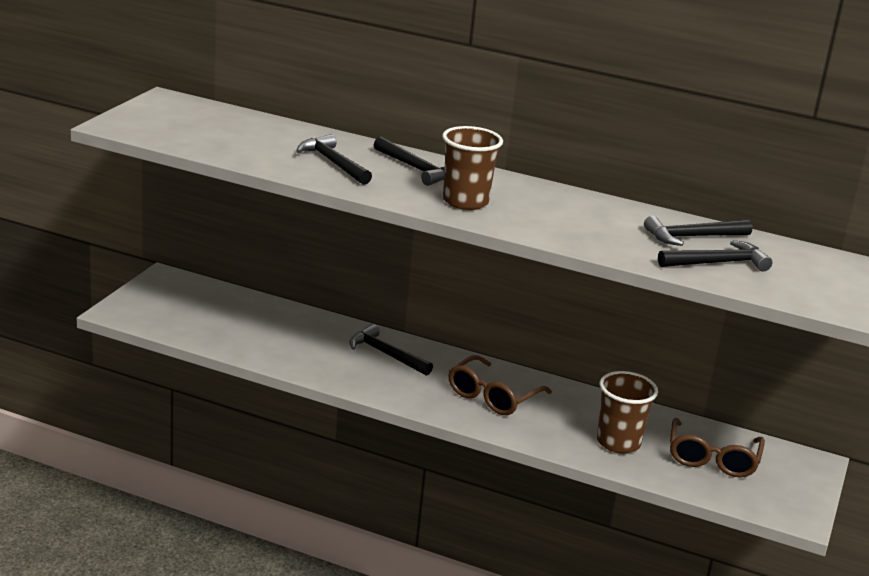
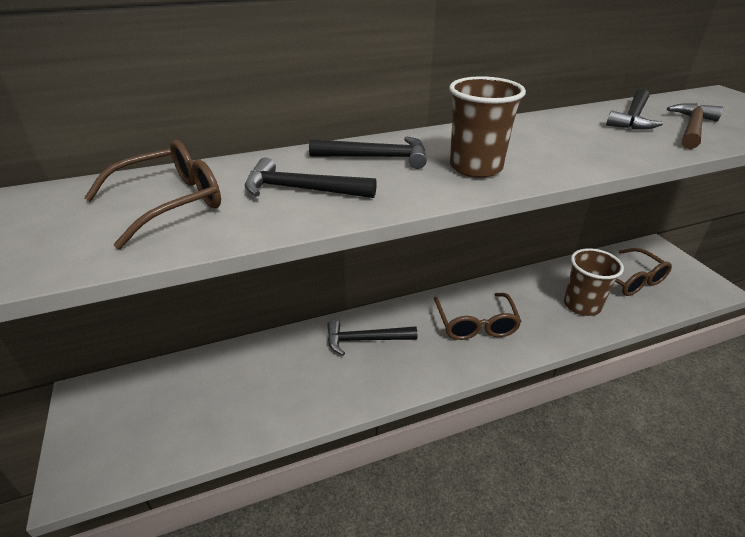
camera: 40 degrees left, 10 degrees up
(253, 138) = (169, 203): none -> brown glasses
(717, 263) = (692, 128): black hammer -> brown hammer

